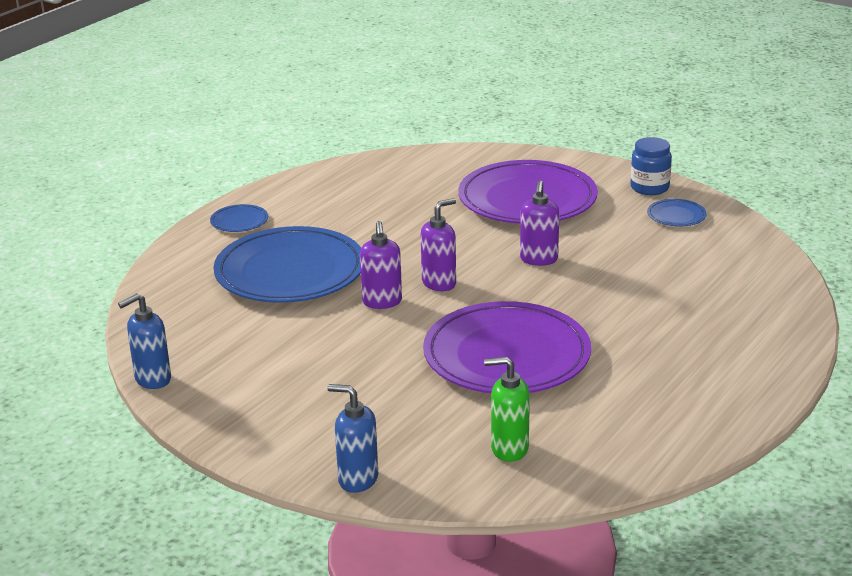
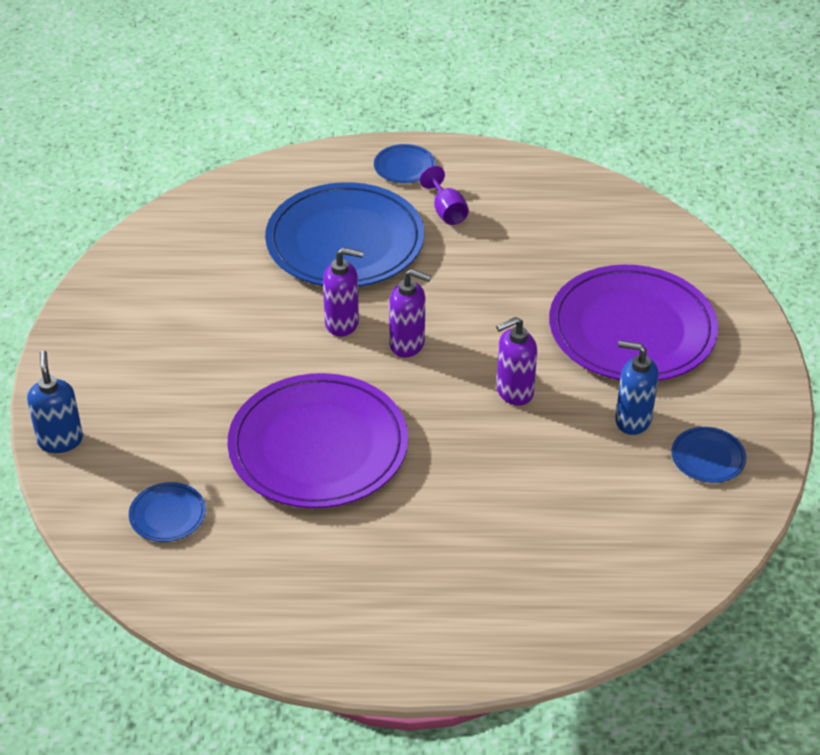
camera: 55 degrees right, 15 degrees up
(152, 379) = (116, 253): blue soap dispenser -> blue soap dispenser (632, 420)
(314, 222) = (446, 211): none -> purple goblet
(382, 302) = (342, 323): purple soap dispenser -> purple soap dispenser turned 135 degrees counterclockwise
(509, 449) = (167, 515): green soap dispenser -> blue plate
(649, 188) = (752, 411): blue jar -> none

